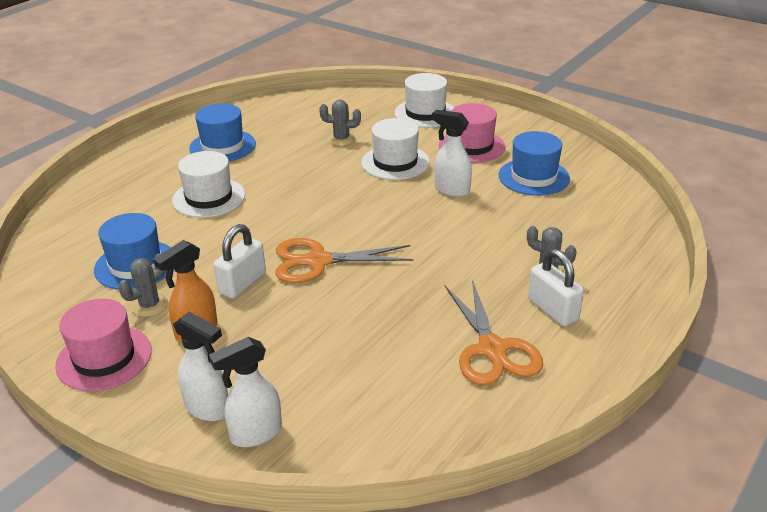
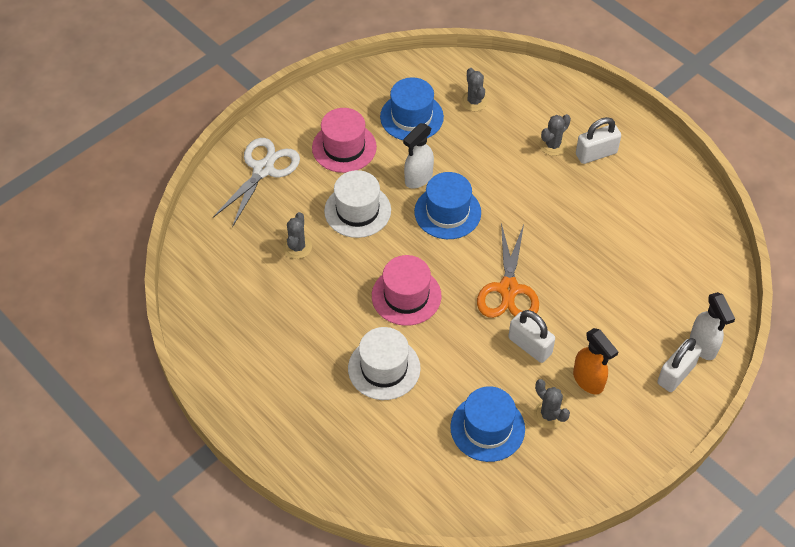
camera: 80 degrees left, 20 degrees up
(104, 358) = (612, 445): pink hat -> pink hat (406, 296)
(208, 408) = (676, 374): white spray bottle -> white padlock
(222, 146) = (279, 353): blue hat -> blue hat (447, 212)
(425, 113) = (263, 169): white hat -> white scissors
(492, 349) = (634, 198): orange scissors -> none
(581, 212) = (474, 101): none -> grey cactus

